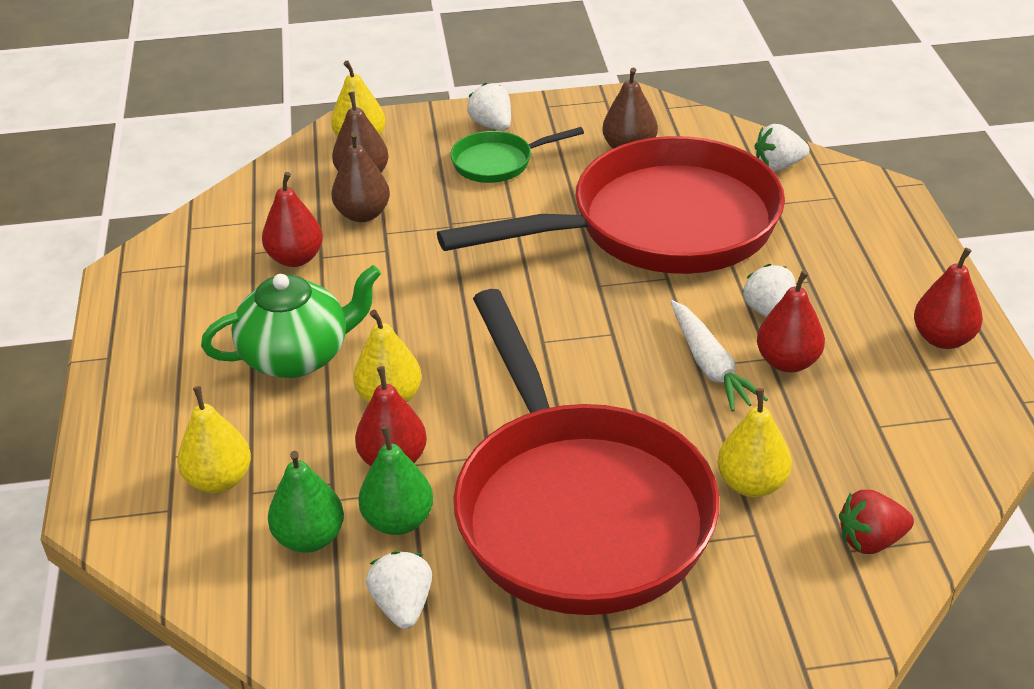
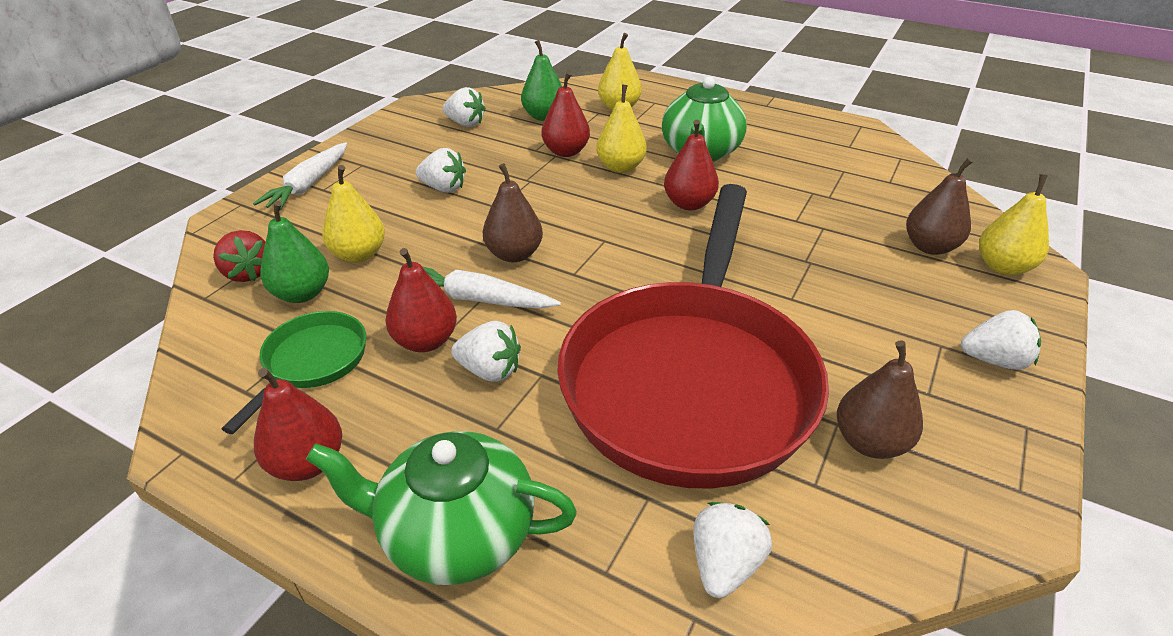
camera: 125 degrees right, 0 degrees up
(295, 258) = (819, 183): red pear -> red pear (688, 204)
(363, 214) = (861, 227): brown pear -> brown pear (514, 254)
(398, 521) = (519, 139): green pear -> green pear (302, 294)
(498, 162) = (903, 330): green pan -> green pan (312, 362)
(577, 509) = (443, 188): red pan -> white strawberry
(702, 639) = (308, 185): none -> white carrot
(871, 541) = (248, 273): red strawberry -> red strawberry turned 120 degrees clockwise
(890, 253) = (456, 534): none -> green teapot

